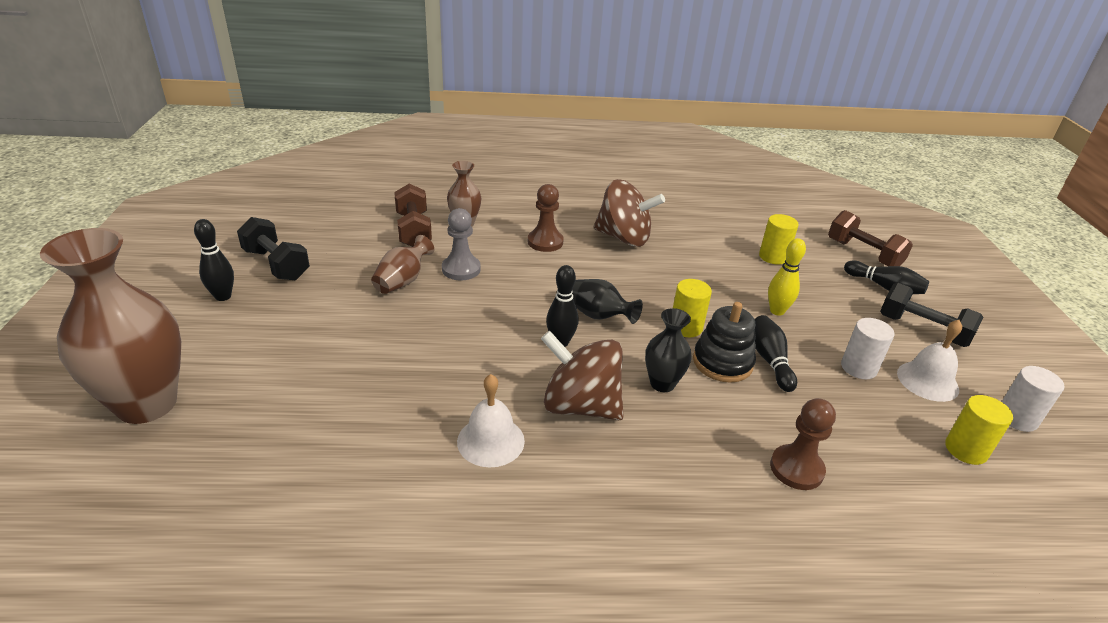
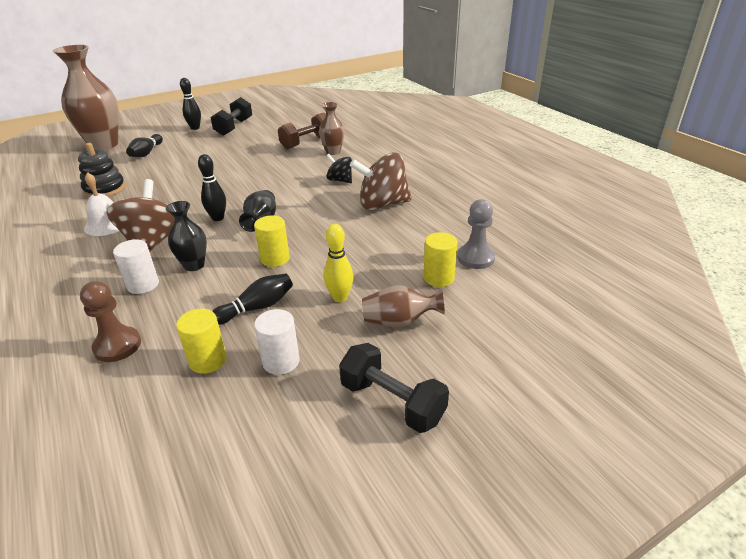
camera: 65 degrees right, 0 degrees up
(402, 281) = (246, 157): brown vase -> brown vase (399, 321)
(461, 269) = (275, 167): grey pawn -> grey pawn (475, 258)
(545, 242) = (340, 180): brown pawn -> black spinning top
(624, 238) = (382, 204): brown spinning top -> brown spinning top turned 90 degrees clockwise
(722, 362) = (238, 285): black stacking toy -> black stacking toy (105, 189)
(863, 254) = (520, 335): brown dumbbell -> none
(884, 287) = (460, 361): black bowling pin -> black bowling pin (146, 153)
(922, 330) = (392, 402): black dumbbell -> black dumbbell turned 60 degrees counterclockwise
(927, 381) = (290, 415): white bell -> none
(965, 450) = (182, 455): yellow cylinder -> yellow cylinder (208, 360)
(1017, 418) = (261, 502): white cylinder -> white cylinder (143, 285)

